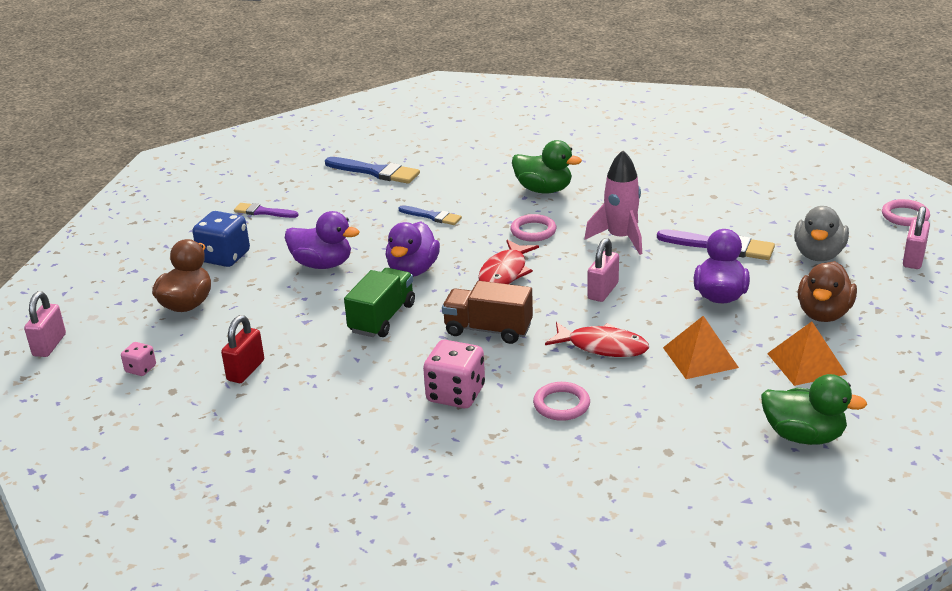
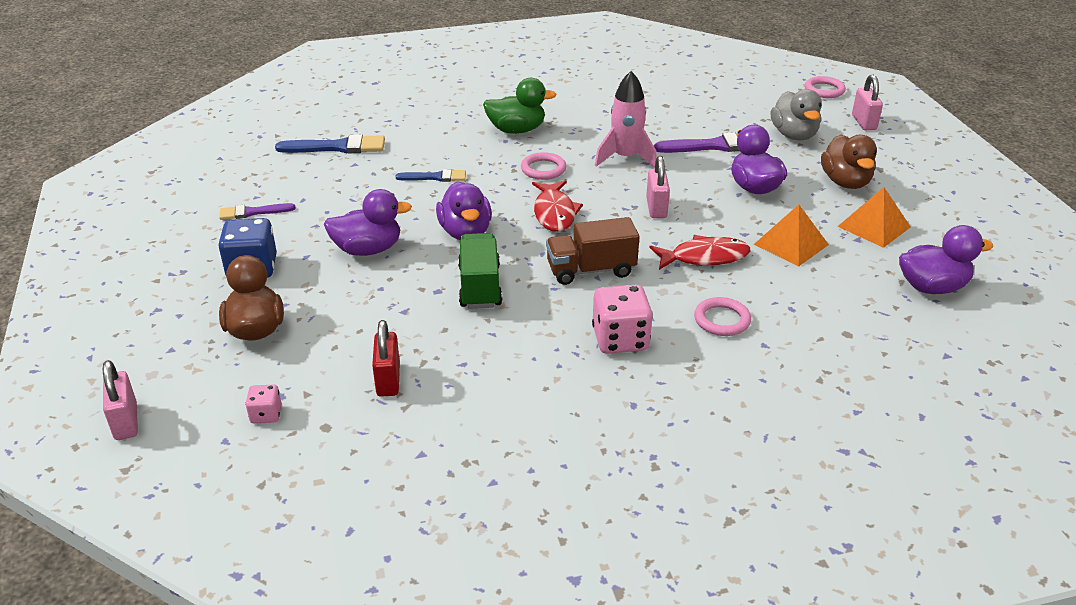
camera: 30 degrees left, 5 degrees up
(803, 436) = (932, 287): green duck -> purple duck

